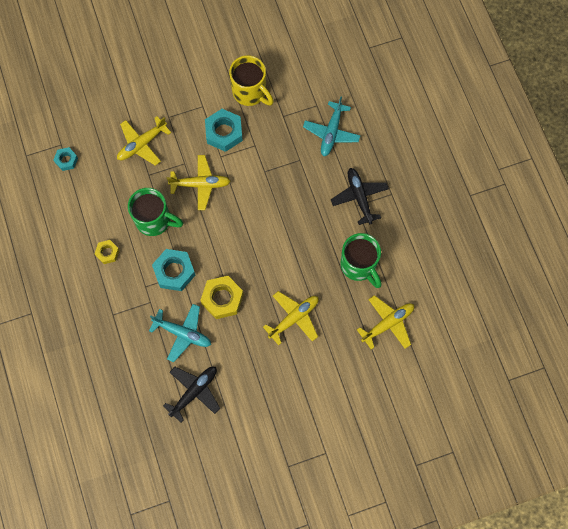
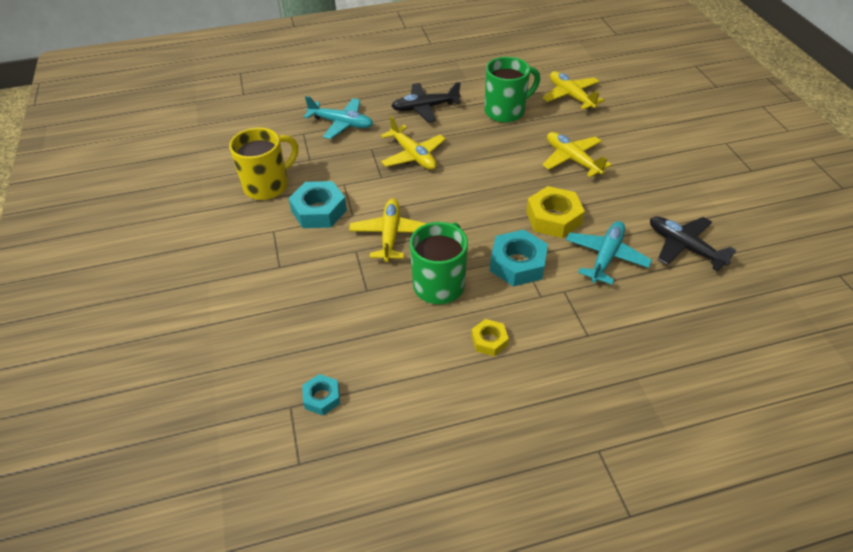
camera: 85 degrees left, 25 degrees down
(142, 144) = (315, 297): yellow plane -> yellow plane (413, 155)

